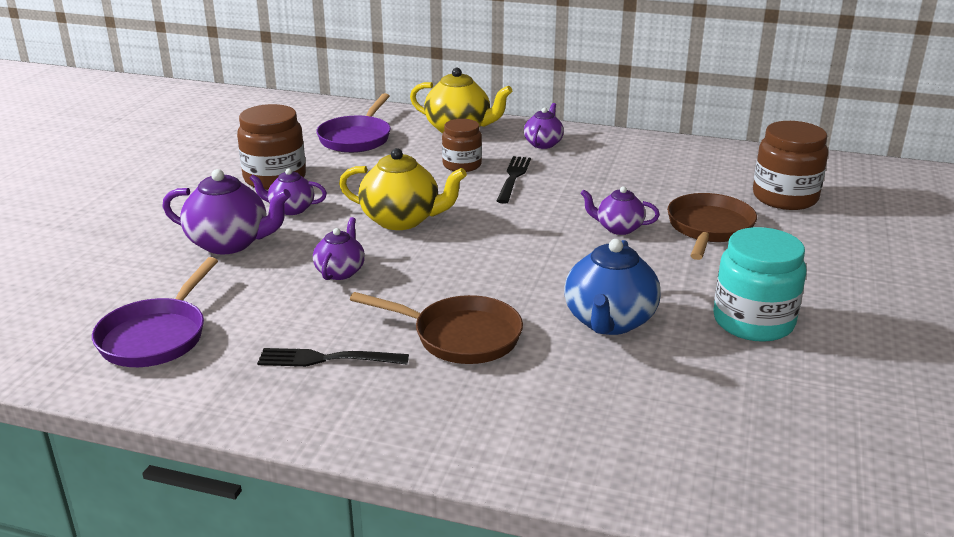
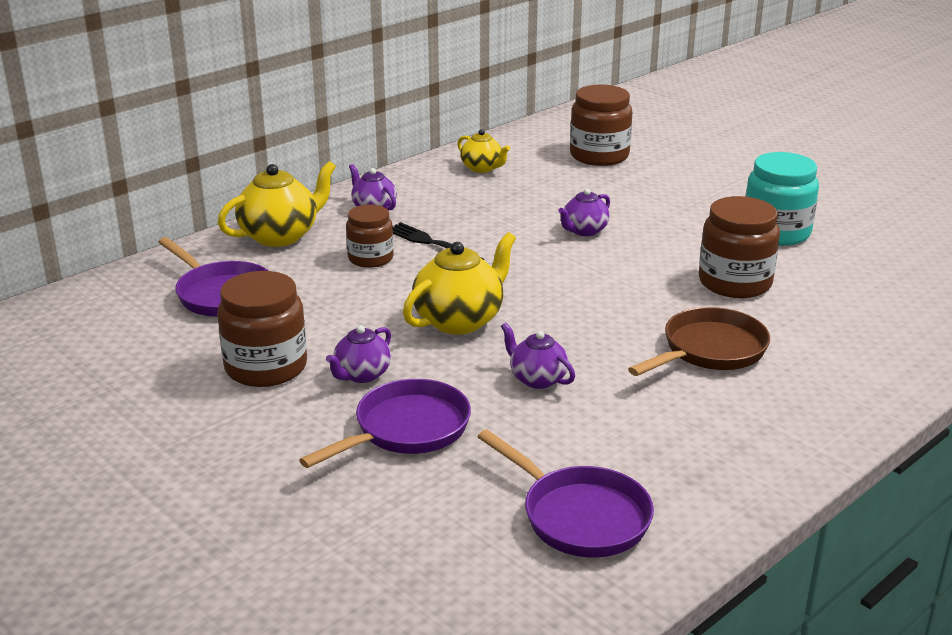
camera: 60 degrees left, 0 degrees up
(230, 243) = (406, 430): purple teapot -> purple pan
(327, 359) = (700, 424): black fork -> none
(609, 321) = (735, 283): blue teapot -> brown jar
(675, 159) = (482, 168): none -> yellow teapot
(709, 229) = (622, 198): brown pan -> none

